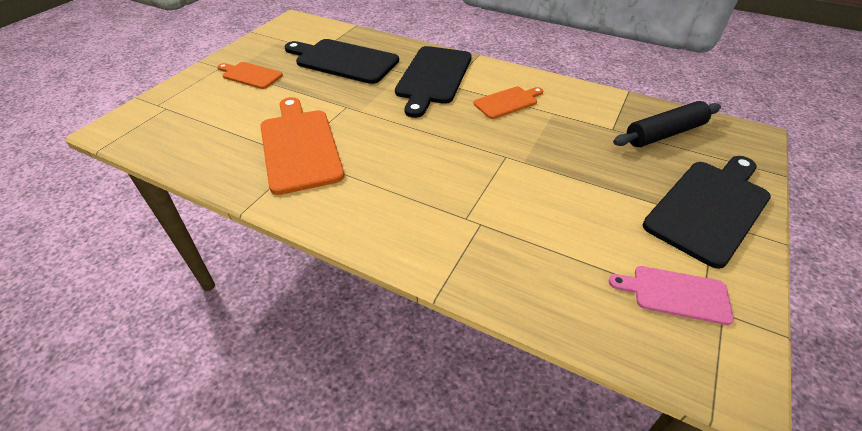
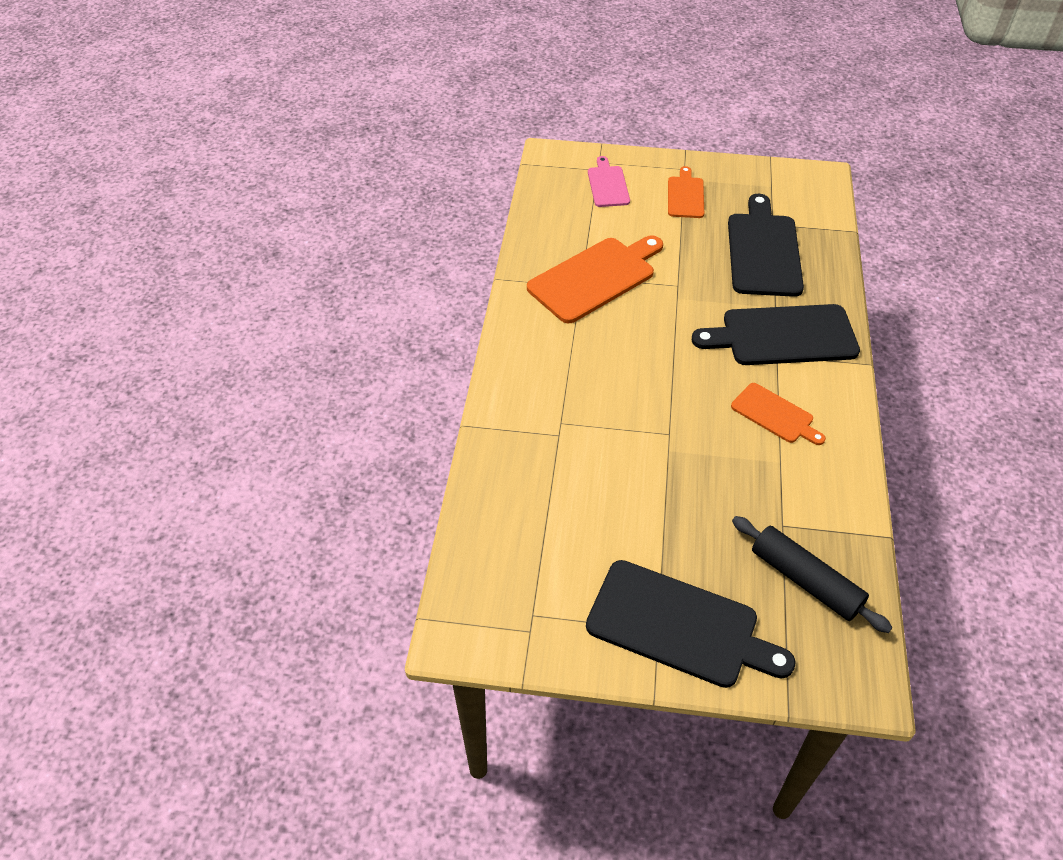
camera: 70 degrees right, 5 degrees up
(676, 294) = (537, 593): pink cutting board -> pink cutting board (607, 185)

